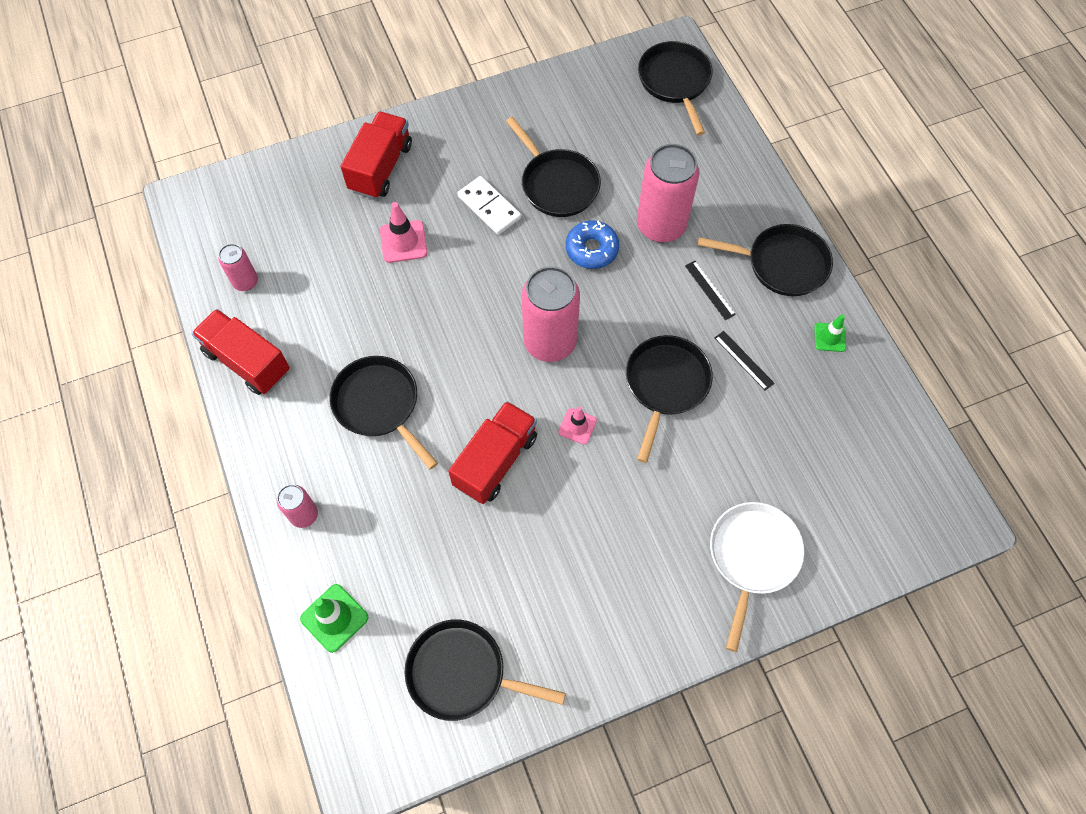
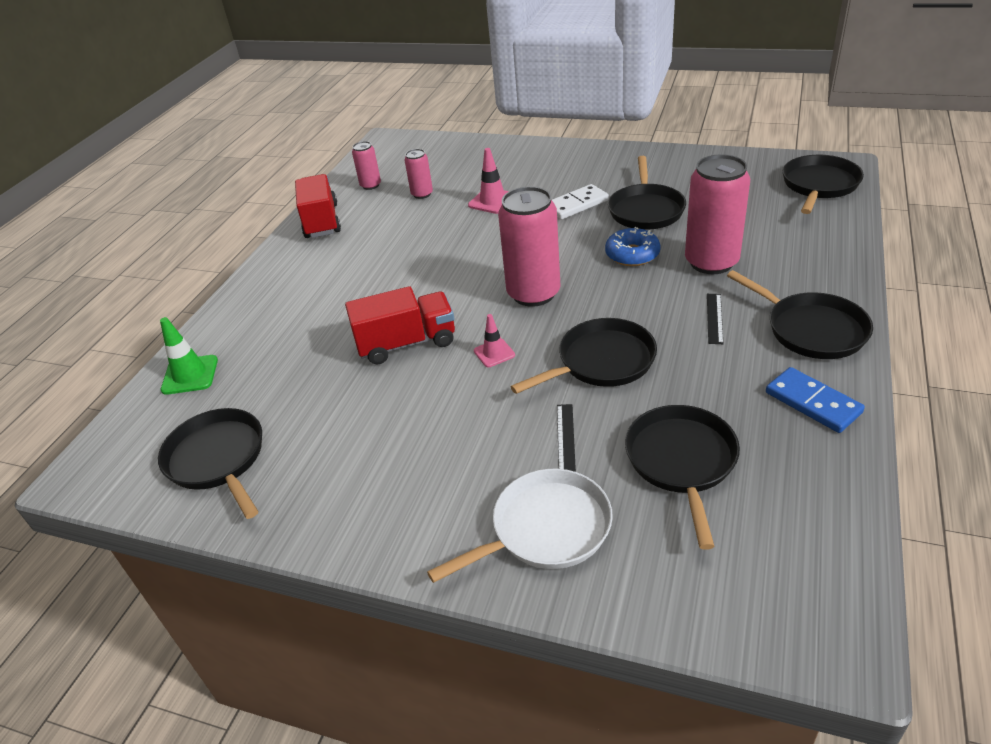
camera: 45 degrees right, 25 degrees down
(304, 515) = (249, 310): pink can -> pink can (422, 194)
(379, 405) = (369, 276): black pan -> black pan (682, 462)
(381, 168) = (523, 162): red truck -> none
(489, 207) = (576, 204): white domino -> white domino turned 60 degrees clockwise
(743, 360) = (697, 378): black ruler -> black ruler (565, 437)
(829, 337) = (813, 402): green traffic cone -> blue domino

